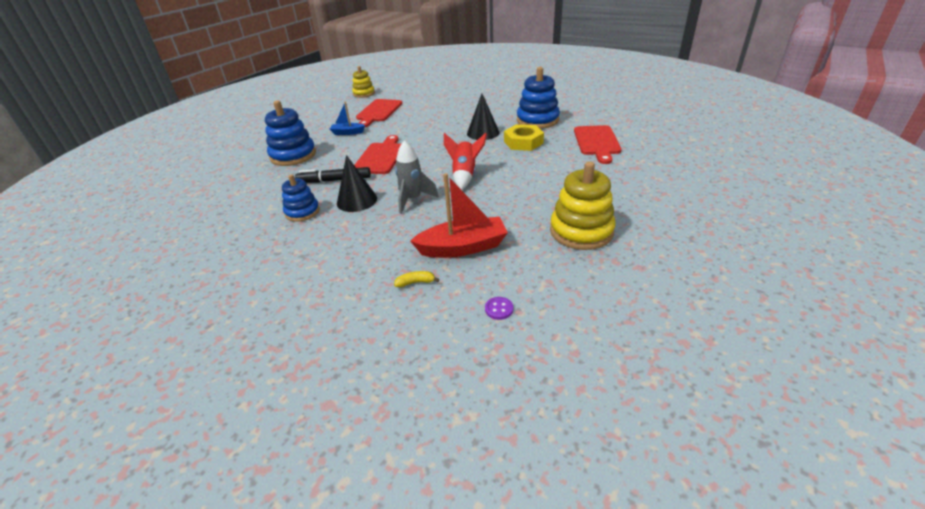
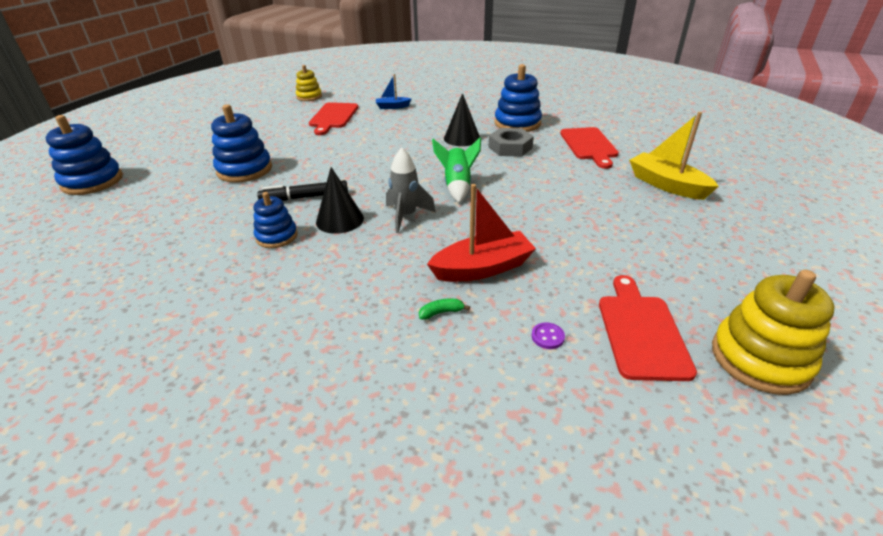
camera: 10 degrees left, 0 degrees up
(175, 161) = (92, 181): none -> blue stacking toy
(347, 133) = (303, 141): blue boat -> blue boat (392, 107)
(380, 157) = (352, 168): red cutting board -> red cutting board (641, 331)
(415, 282) = (441, 312): yellow banana -> green banana
(464, 175) = (457, 186): red rocket -> green rocket
(523, 142) = (510, 147): yellow nut -> grey nut
(581, 231) = (607, 243): yellow stacking toy -> yellow stacking toy (760, 359)
(657, 181) = (666, 185): none -> yellow boat

